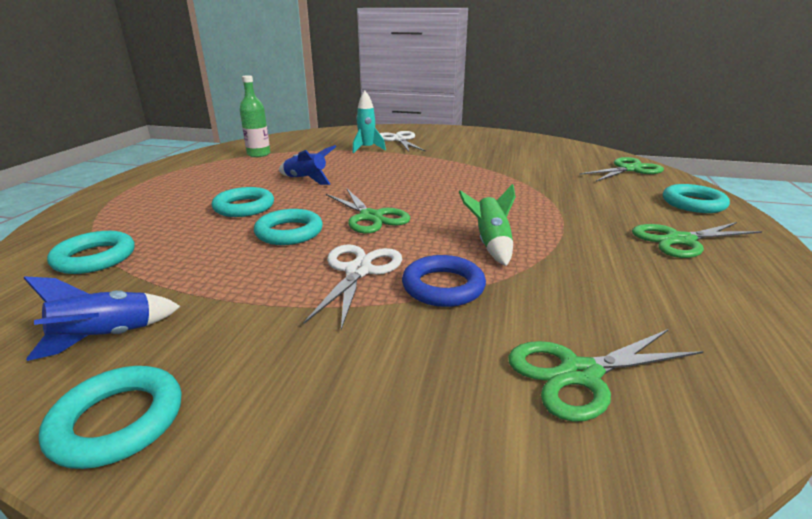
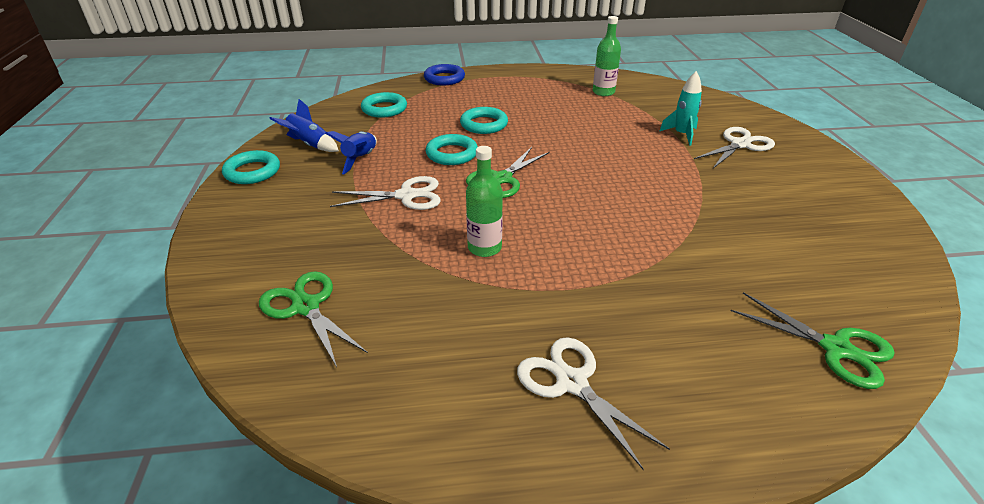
camera: 70 degrees right, 10 degrees up
(306, 179) = (561, 130): blue rocket -> blue rocket (360, 159)
(443, 286) = (398, 235): blue ring -> blue ring (444, 78)
(491, 244) = (484, 248): green rocket -> green bottle
(680, 240) = (571, 383): green scissors -> white scissors
(693, 203) = (725, 412): turquoise ring -> none

